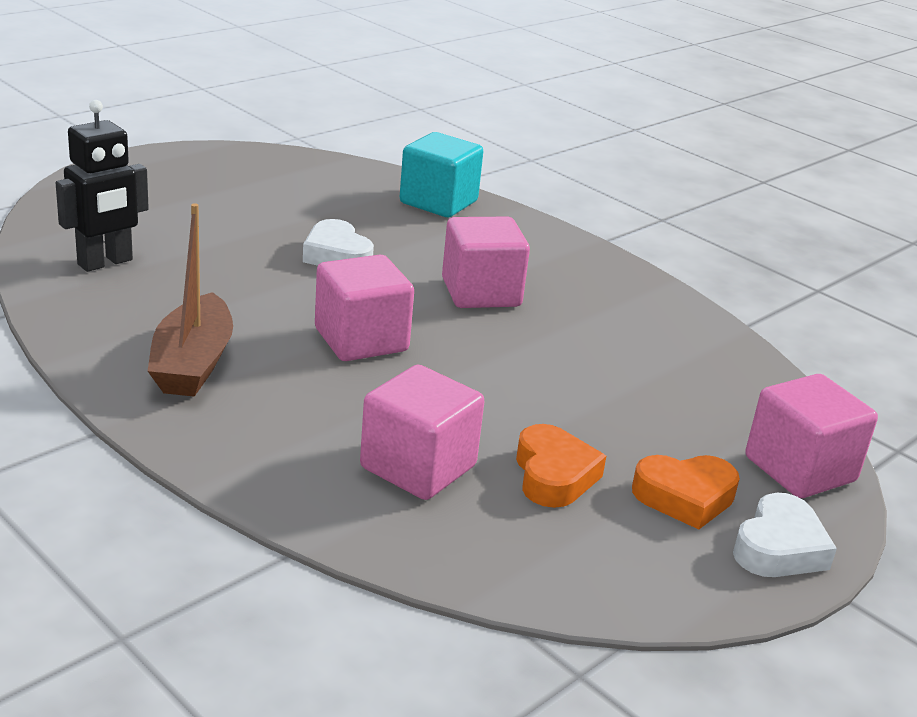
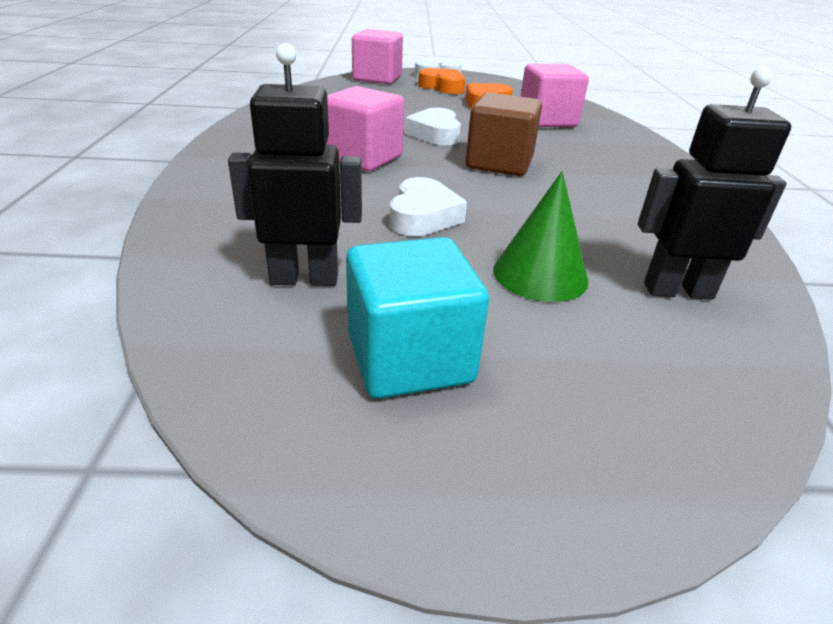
camera: 135 degrees left, 5 degrees up
(192, 363) = (638, 187): brown boat -> none
(206, 242) = (540, 274): none -> green cone
(336, 196) = (304, 278): none -> black robot
(361, 340) = (499, 163): pink cube -> brown cube
(438, 202) = (215, 228): turquoise cube -> turquoise cube (410, 358)
(488, 360) = (435, 134): none -> white heart

